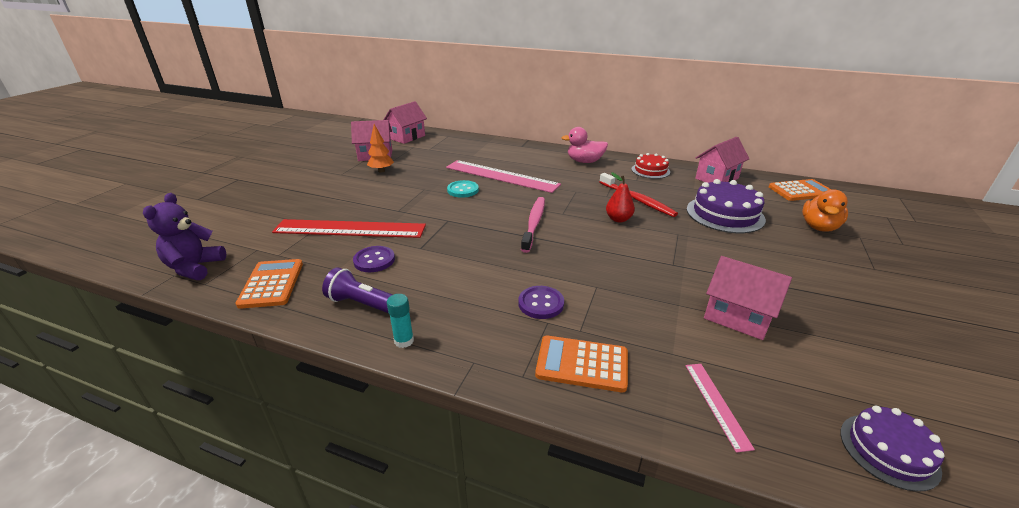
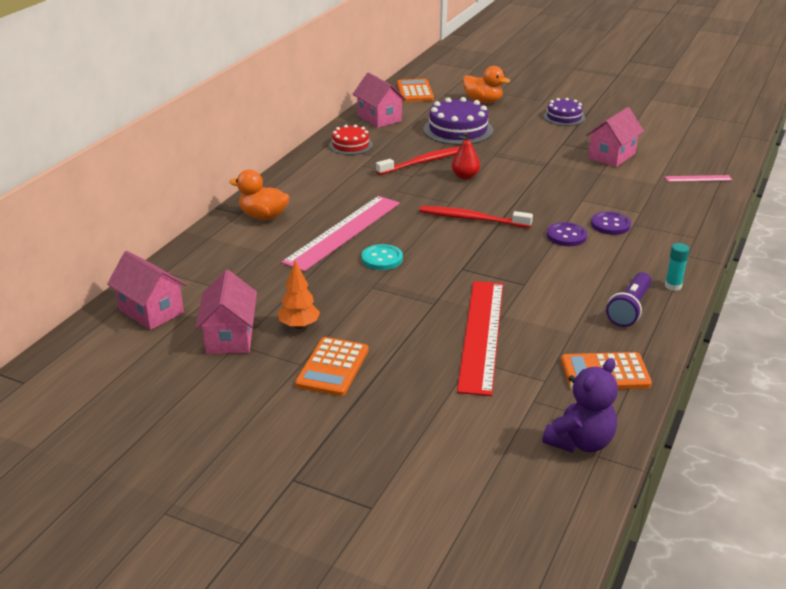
camera: 85 degrees left, 0 degrees up
(195, 267) = (580, 442): purple teddy bear -> purple teddy bear turned 60 degrees counterclockwise
(374, 260) = (552, 311): purple button -> purple button (566, 236)
(518, 152) = (263, 216): none -> orange duck
(534, 223) = (472, 219): pink toothbrush -> red toothbrush
(582, 364) = (676, 215): orange calculator -> orange calculator (332, 367)
(584, 161) = (312, 177): pink duck -> none
(888, 450) = (714, 144): purple cake -> purple cake (564, 117)

